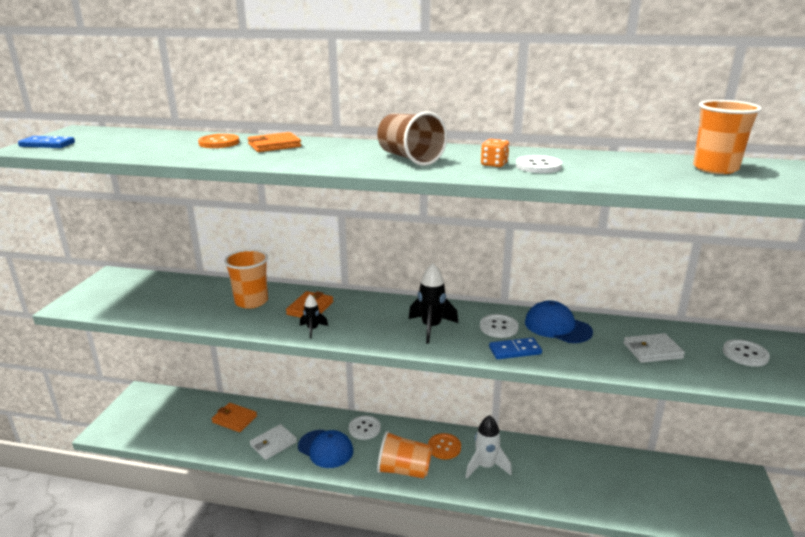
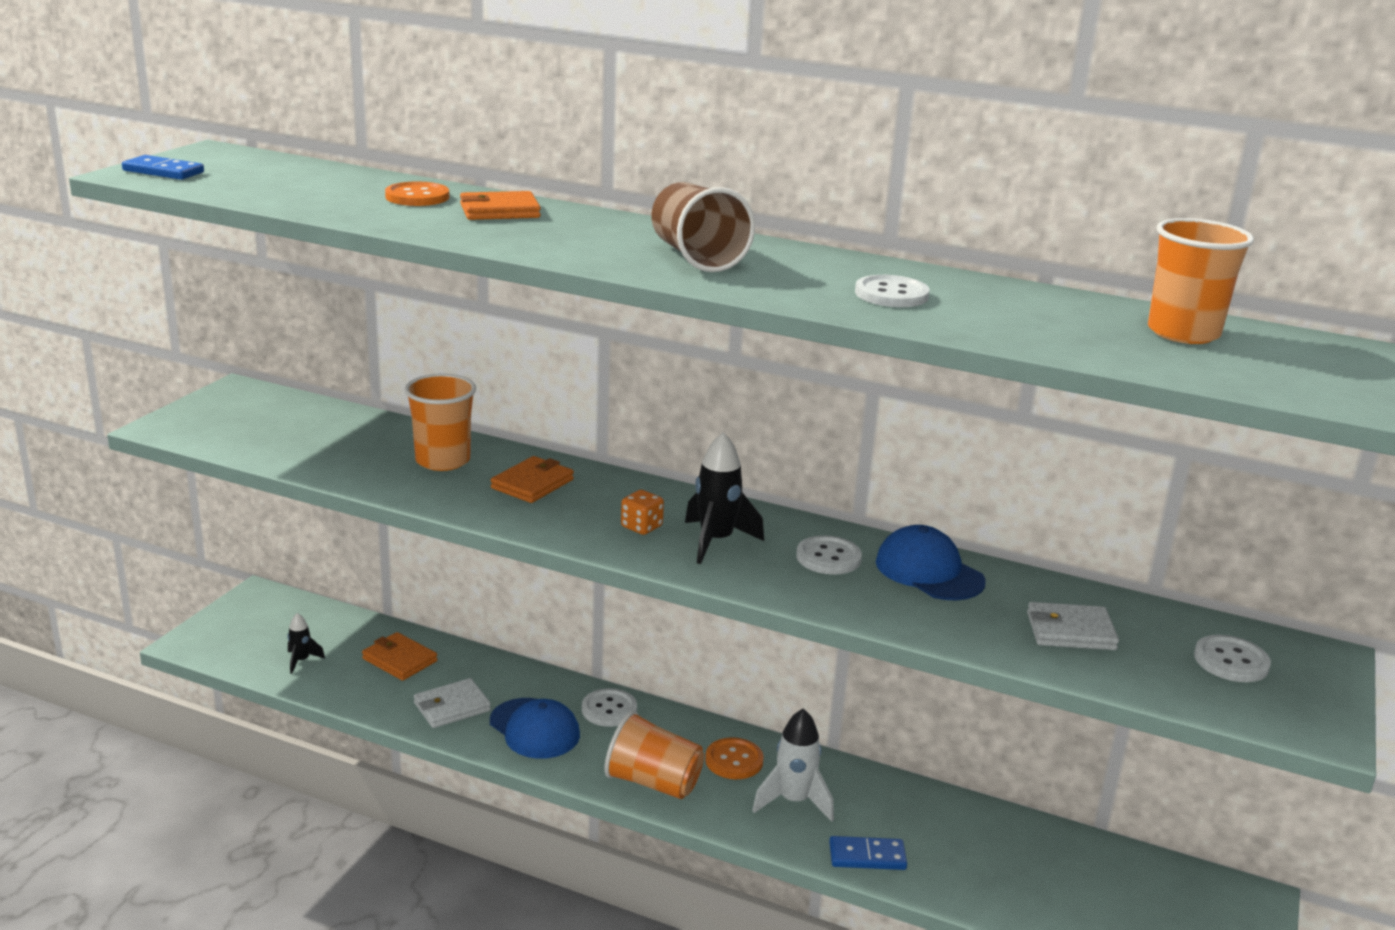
camera: 10 degrees right, 0 degrees up
(313, 329) = (524, 516): black rocket -> black rocket (301, 661)
(494, 164) = (823, 283): orange dice -> orange dice (641, 527)
(515, 351) = (836, 596): blue domino -> blue domino (867, 856)

